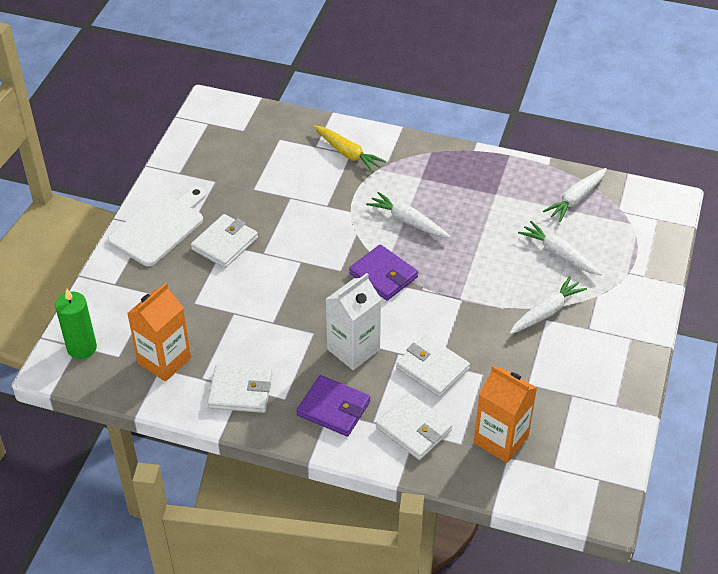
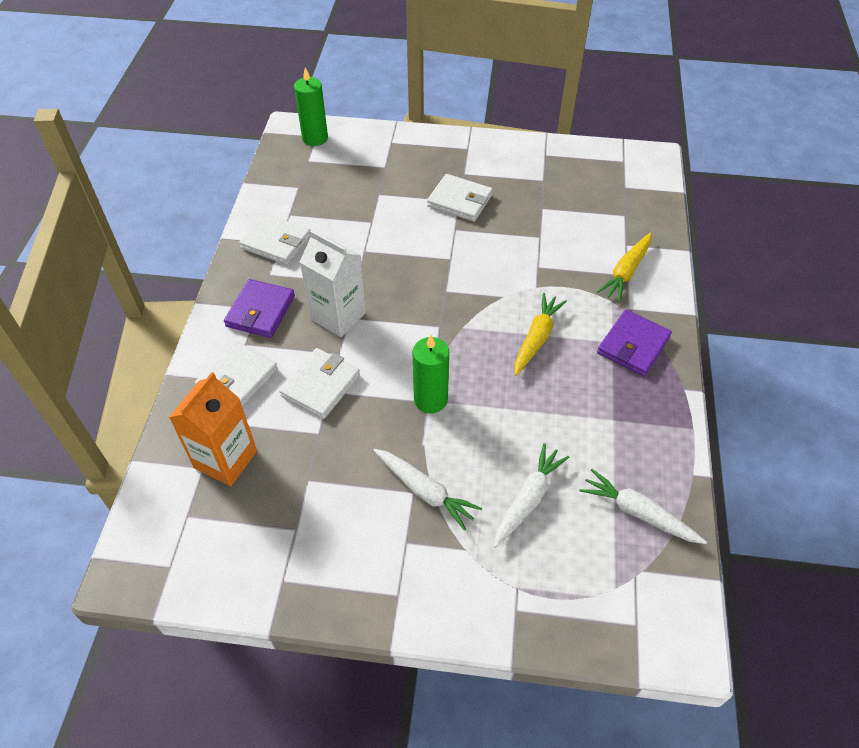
camera: 80 degrees right, 5 degrees up
(159, 227) = (468, 155): white cutting board -> none
(164, 360) = (307, 188): orange carton -> none
(240, 391) = (276, 242): white wallet -> white wallet turned 60 degrees counterclockwise
(383, 275) = (447, 327): purple wallet -> purple wallet (633, 345)
(408, 221) = (536, 338): white carrot -> yellow carrot
(459, 297) = (430, 399): none -> green candle

